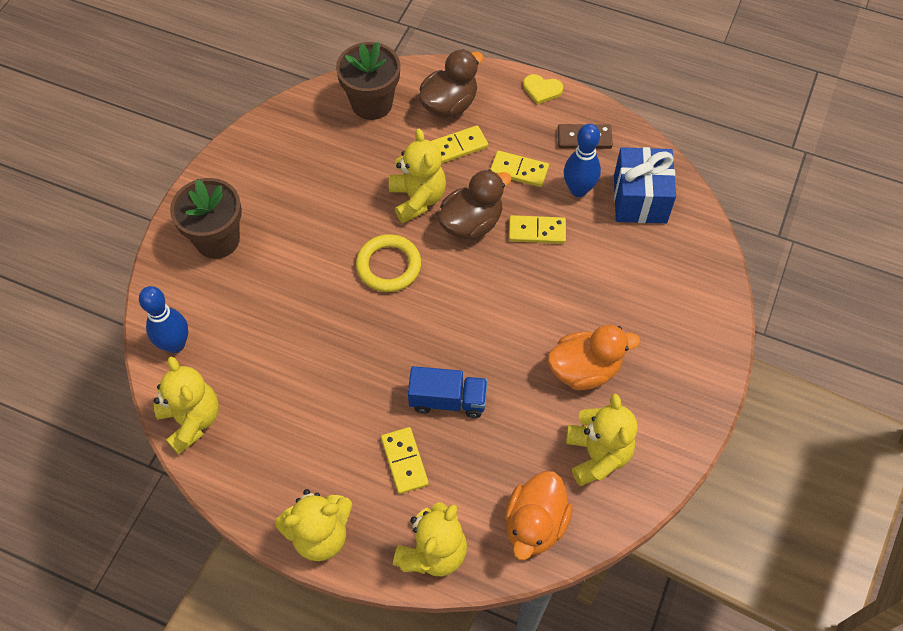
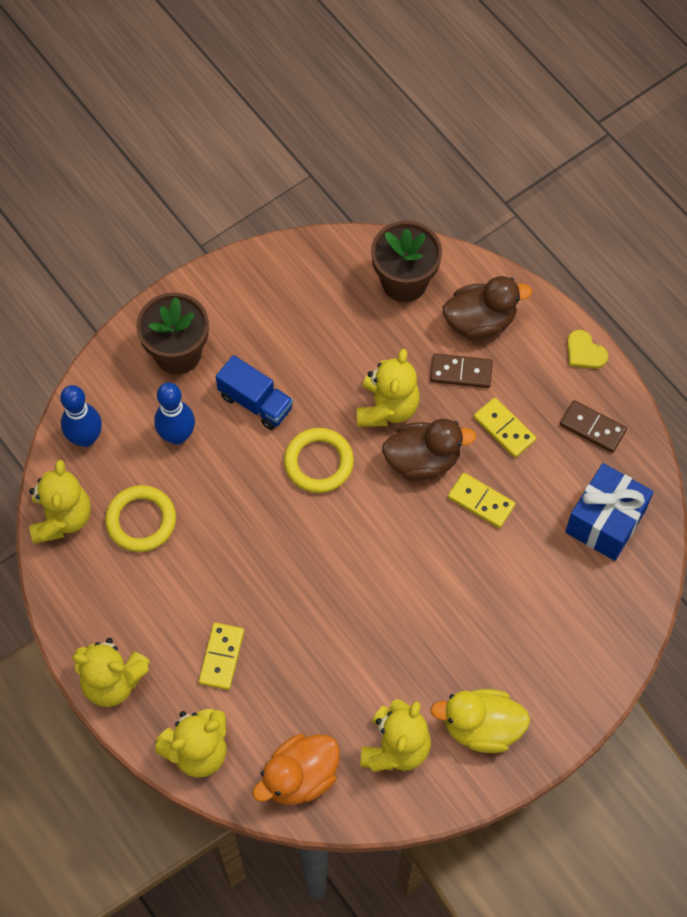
camera: 30 degrees right, 5 degrees up
(265, 386) = (141, 520): none -> yellow ring
(448, 400) = (293, 622): blue truck -> blue truck (255, 402)
(458, 146) = (461, 372): yellow domino -> brown domino
(578, 190) = (550, 480): blue bowling pin -> blue bowling pin (177, 435)
(584, 370) = (436, 662): orange duck -> none
(653, 401) = (481, 727): none -> yellow duck

